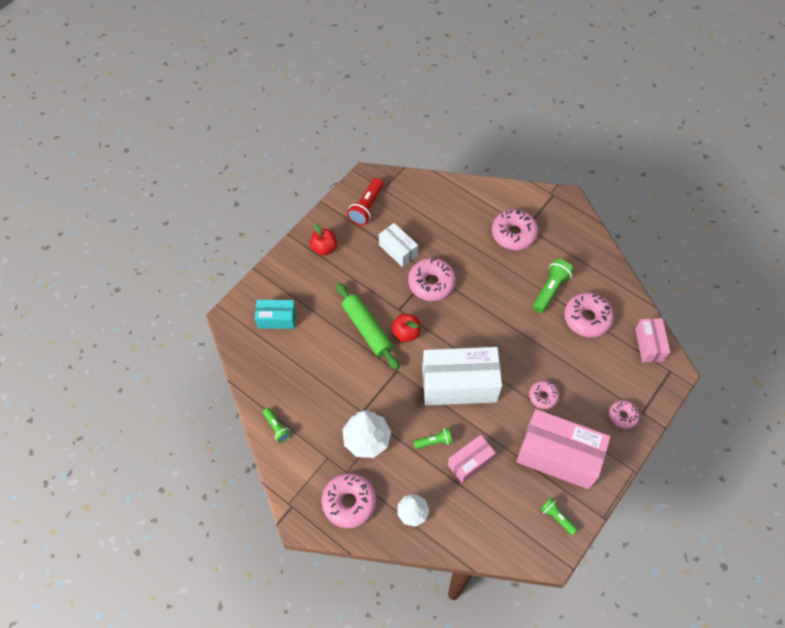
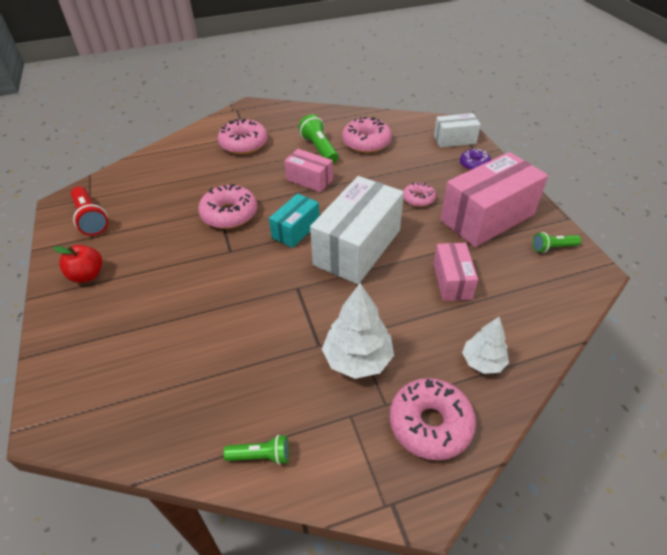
camera: 55 degrees left, 15 degrees down
(277, 319) = (114, 369): turquoise box -> turquoise box (296, 230)
(367, 329) = (223, 288): green rolling pin -> none
(398, 250) = (166, 220): white box -> white box (454, 140)
(406, 333) = (262, 259): red apple -> none
(434, 442) = (407, 298): green flashlight -> none
(622, 416) = (474, 164): pink donut -> purple donut
(649, 345) = (420, 125): pink box -> pink box (309, 180)

